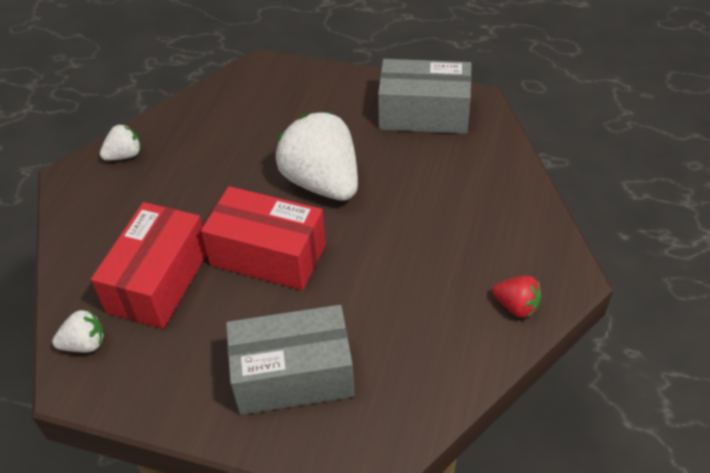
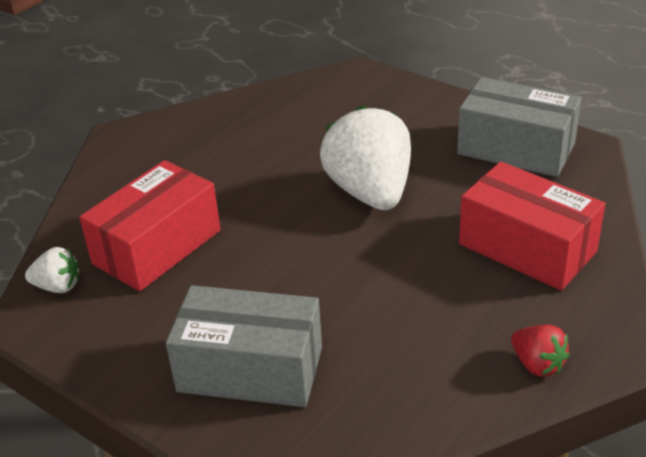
camera: 20 degrees right, 10 degrees down
(124, 155) = (180, 127): white strawberry -> none
(268, 255) = (279, 248): red box -> red box (527, 248)

